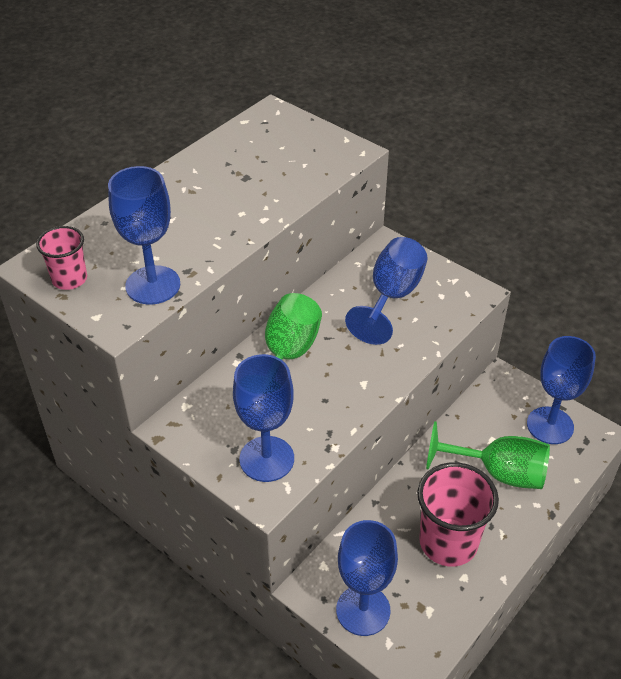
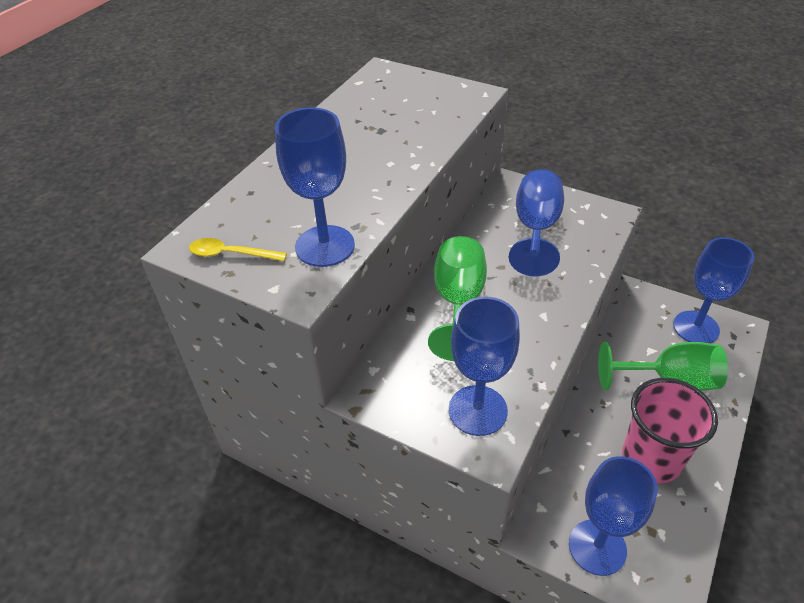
camera: 10 degrees left, 0 degrees up
(69, 279) = (231, 254): pink cup -> yellow spoon

